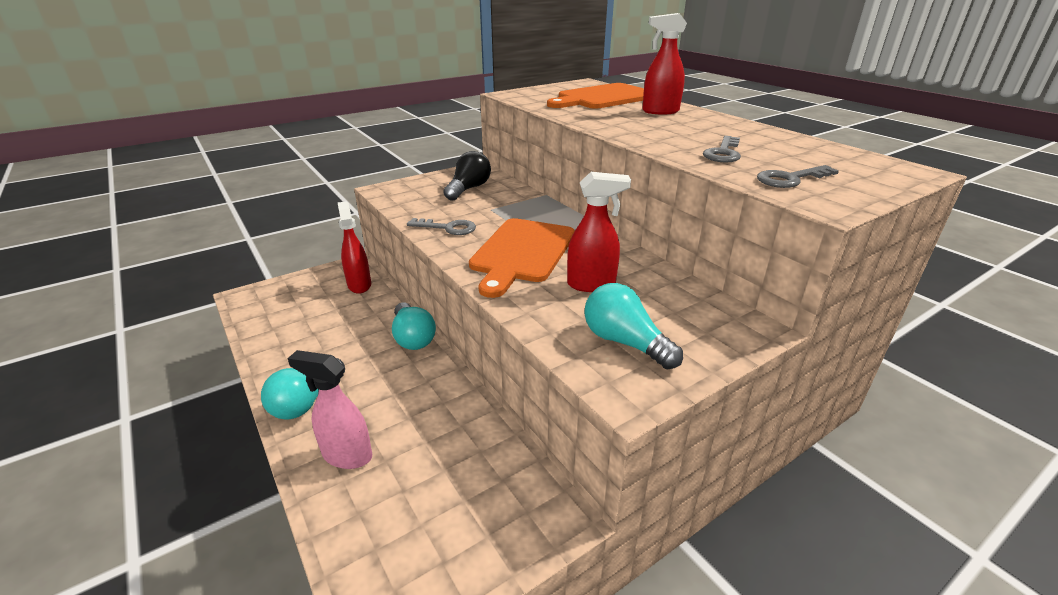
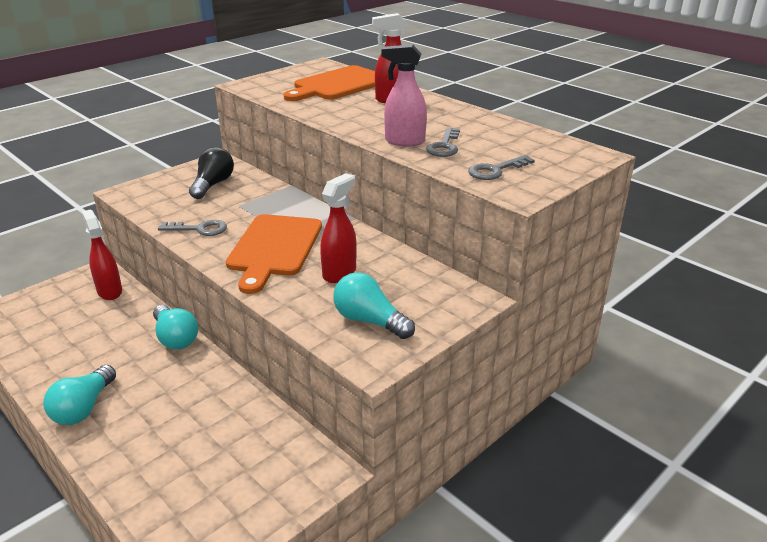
camera: 10 degrees left, 0 degrees up
(347, 455) = (134, 448): pink spray bottle -> pink spray bottle (404, 141)
(592, 284) = (340, 273): red spray bottle -> red spray bottle turned 45 degrees counterclockwise

